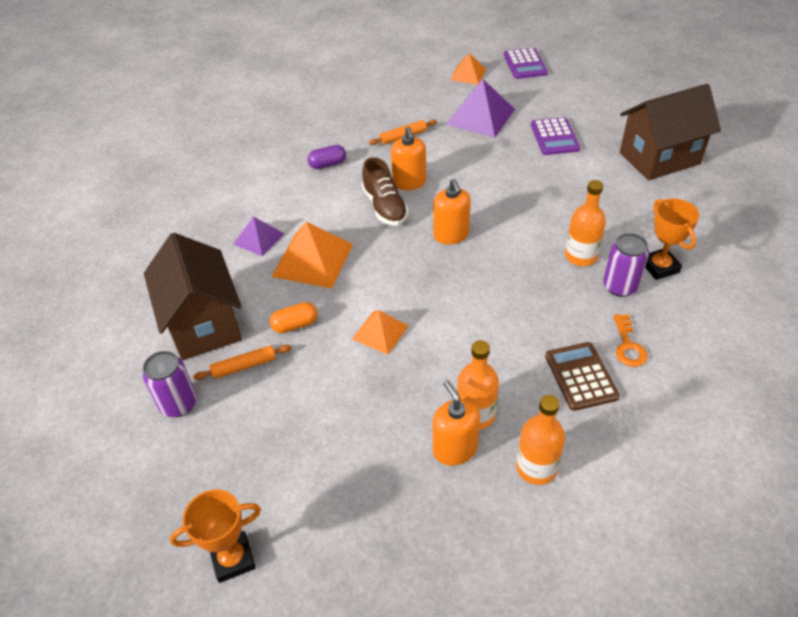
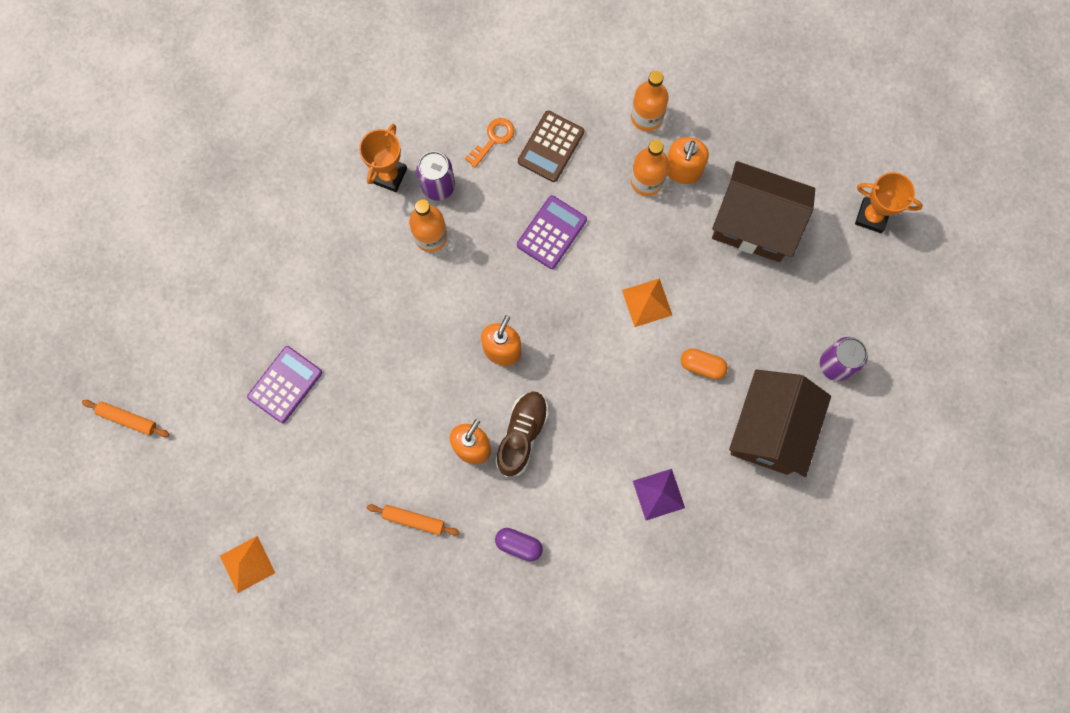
camera: 140 degrees left, 30 degrees up
(244, 366) = (767, 358): orange rolling pin -> orange rolling pin (128, 419)
(313, 260) = (634, 425): orange pyramid -> none
(480, 116) = (313, 480): purple pyramid -> none
(525, 64) = (174, 524): purple calculator -> purple calculator (551, 232)
(659, 158) = (237, 273): brown house -> brown house (754, 224)

